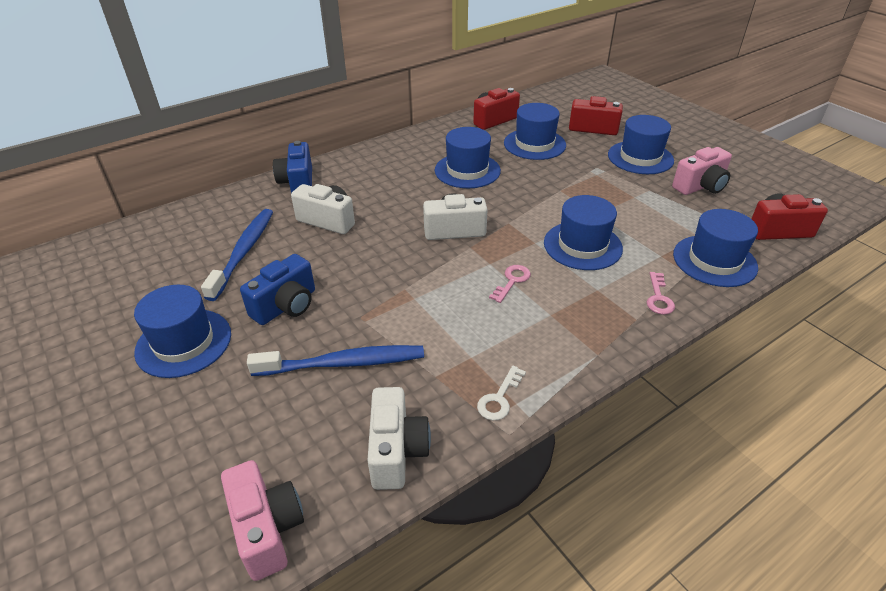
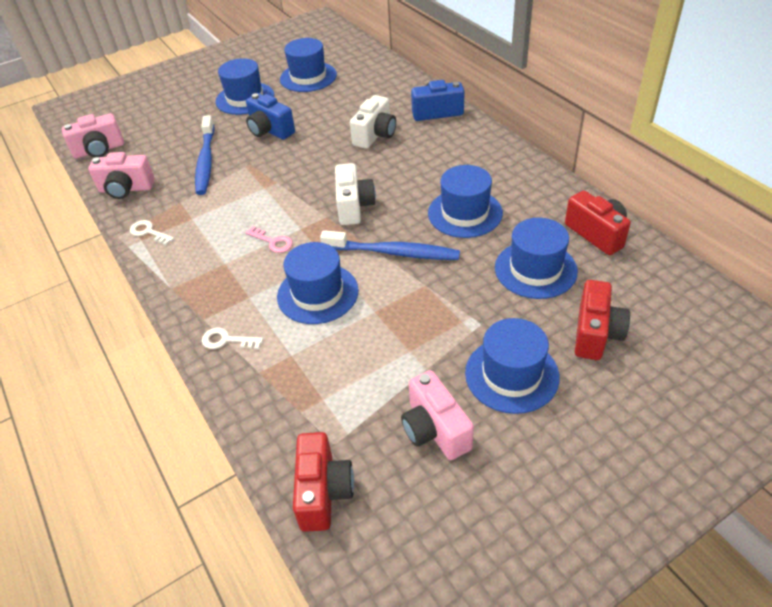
camera: 95 degrees right, 5 degrees up
(244, 252) = (336, 103): blue toothbrush -> blue toothbrush (394, 252)
(397, 451) = (126, 189): white camera -> pink camera
(658, 297) = (227, 340): pink key -> white key
(714, 261) = (274, 402): blue hat -> blue hat (308, 77)

